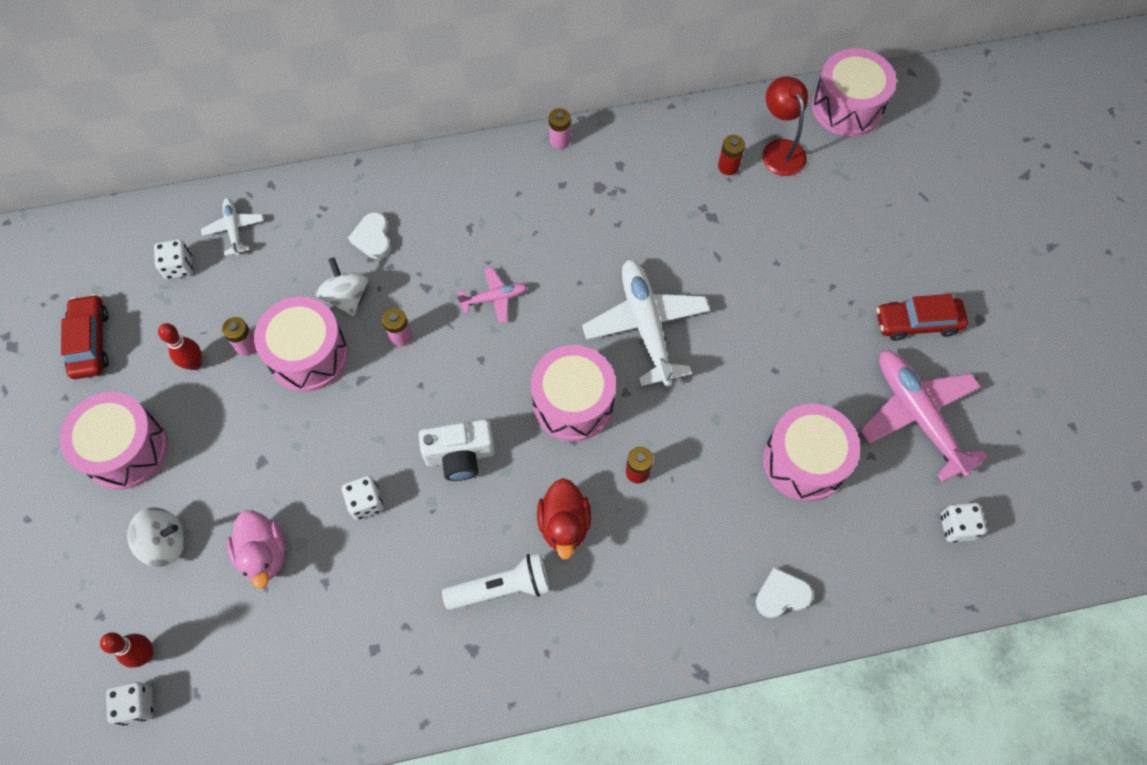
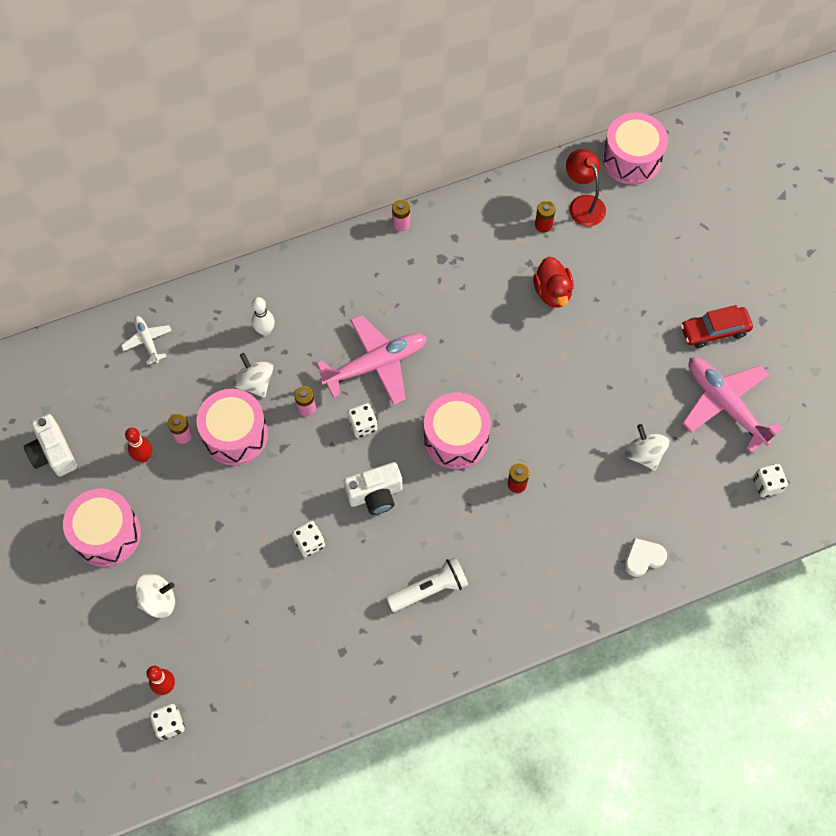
camera: 10 degrees left, 0 degrees up
(90, 342) = (53, 453): red car -> white camera
(179, 267) = (109, 380): white dice -> white dice (362, 425)
(264, 554) = (239, 596): pink duck -> none
(373, 238) = (265, 330): white heart -> white bowling pin
(494, 298) = (375, 364): pink plane -> pink plane, size x1.99
(564, 524) = (468, 533): red duck -> red duck (552, 292)
(646, 326) = (501, 368): white plane -> none
(804, 461) = (644, 454): pink drum -> white spinning top

